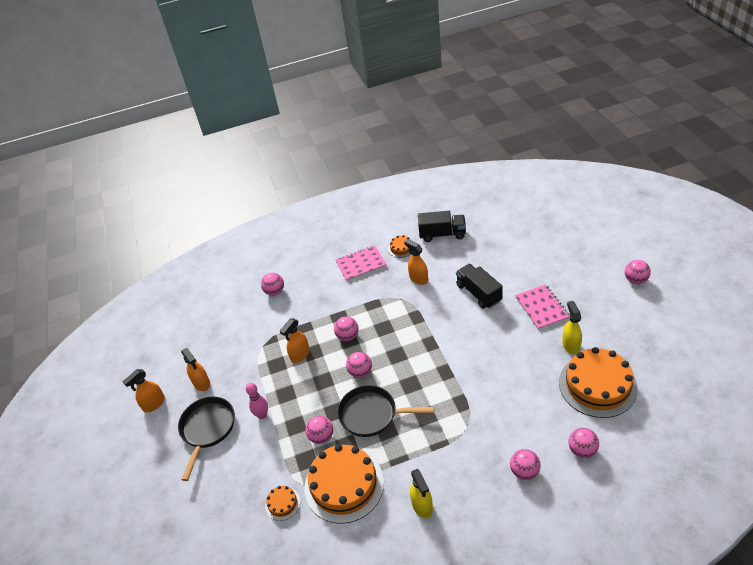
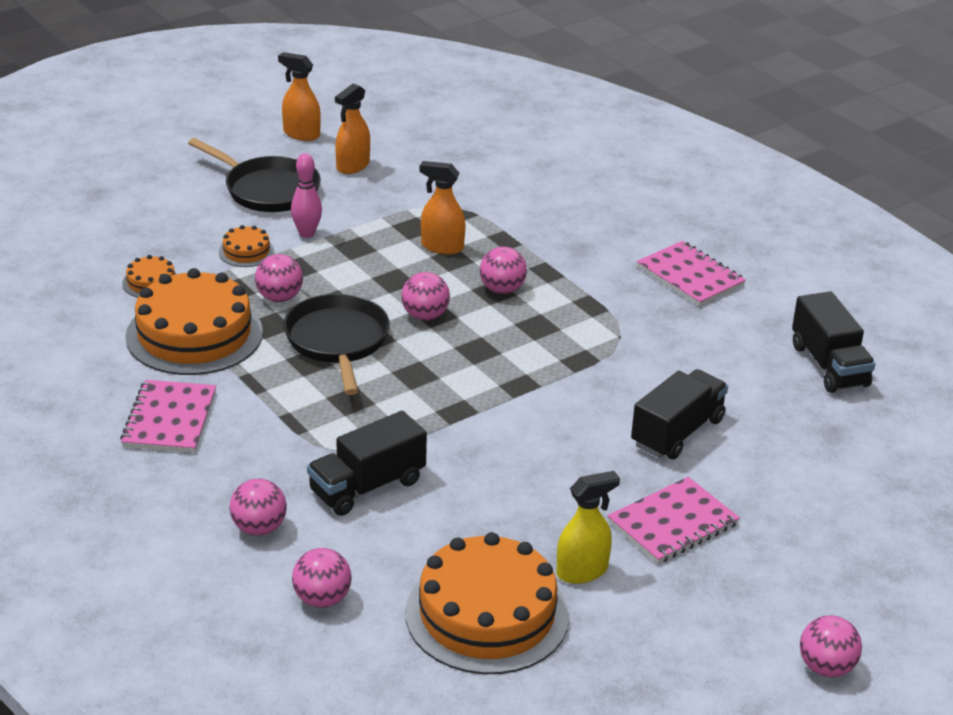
camera: 65 degrees right, 10 degrees down
(207, 429) = (268, 190): black pan -> black pan turned 45 degrees clockwise
(275, 291) = (577, 195): pink ball -> none
(401, 248) = (759, 318): orange cake -> orange cake (246, 251)
(418, 278) = (683, 350): orange spray bottle -> none
(422, 506) = (169, 419): yellow spray bottle -> pink notebook
(498, 418) = (367, 486): none -> black truck

